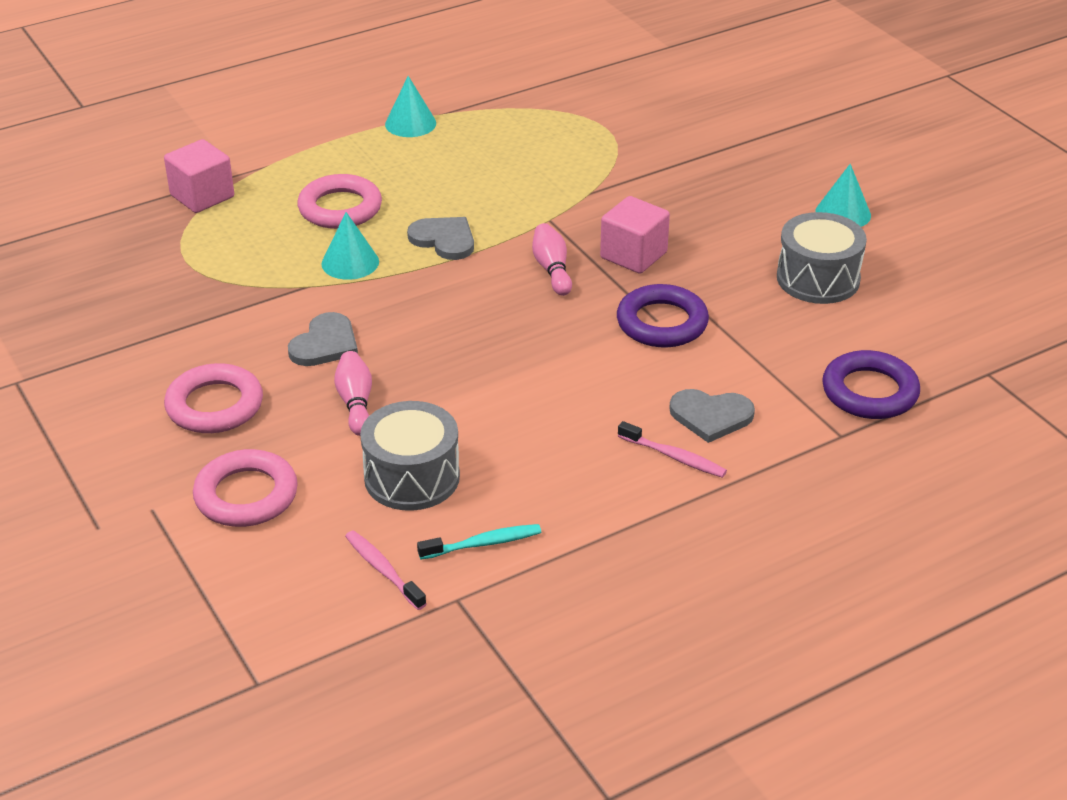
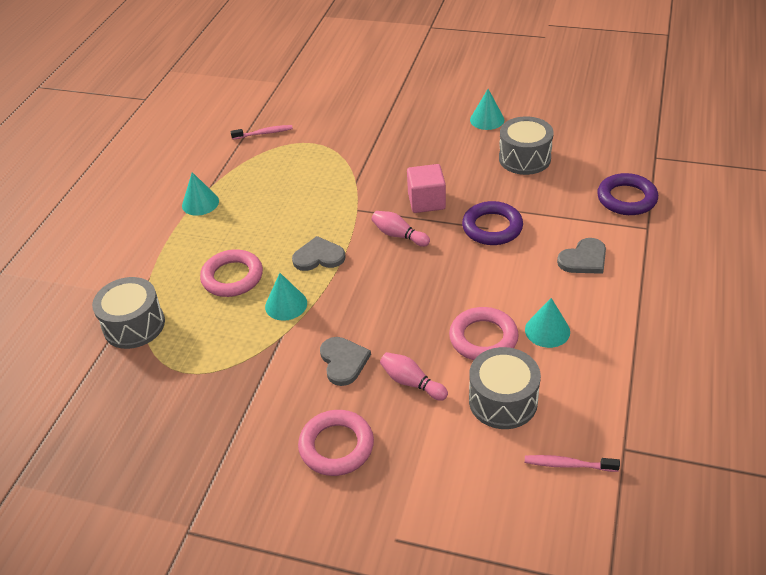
camera: 40 degrees left, 5 degrees up
(202, 196) = (134, 325): pink cube -> grey drum
(246, 495) = (435, 484): pink ring -> pink ring (483, 338)
(483, 543) = (590, 408): turquoise toothbrush -> none
(557, 451) = (547, 330): none -> turquoise cone
(674, 457) = (600, 292): pink toothbrush -> pink toothbrush (264, 133)

